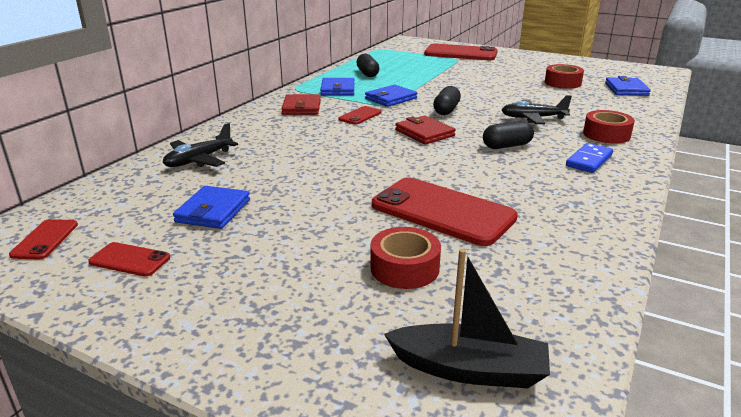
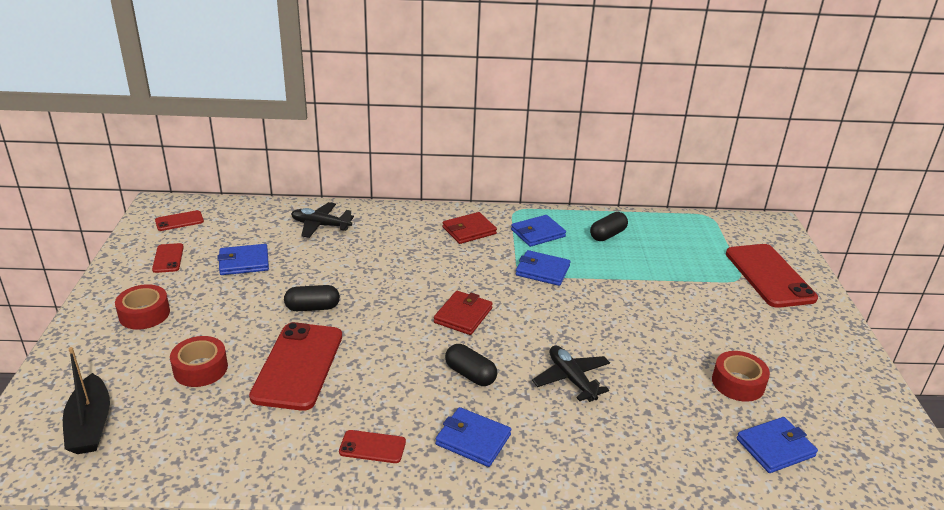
camera: 60 degrees right, 5 degrees up
(360, 116) = (476, 267): red phone -> red phone (372, 447)
(446, 110) = (541, 313): black capsule -> black capsule (312, 308)
(589, 160) = (473, 440): blue domino -> blue wallet
(606, 134) = (566, 445): red tape -> red tape (144, 314)

